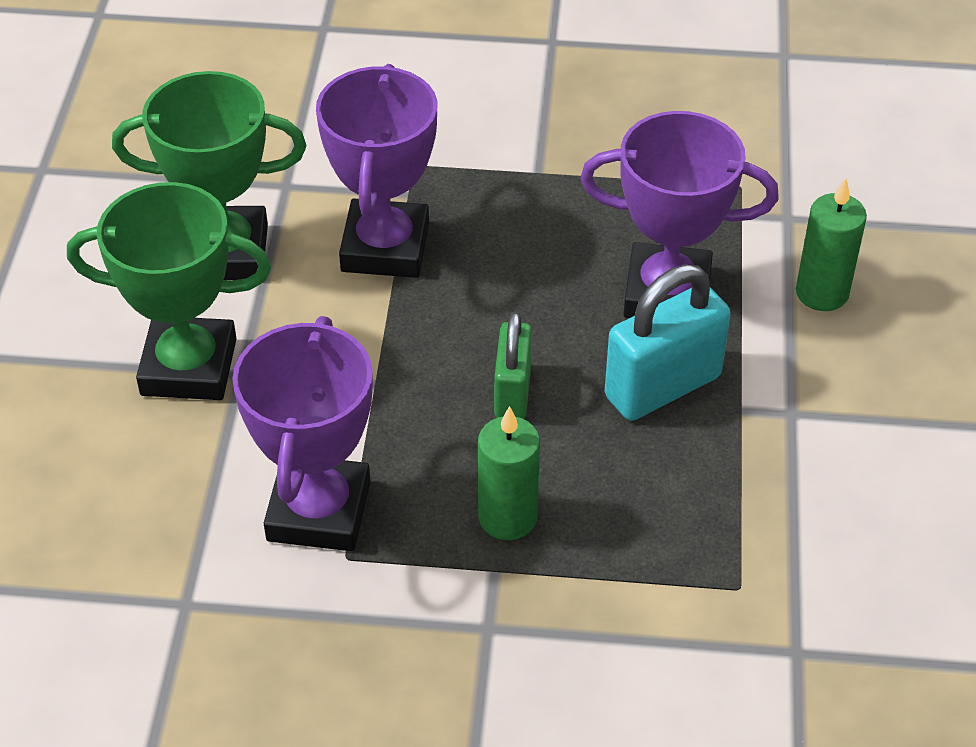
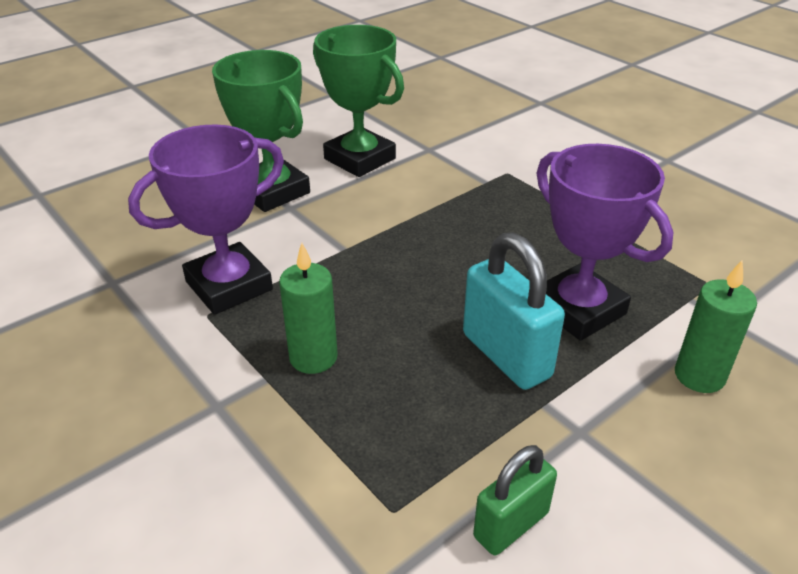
camera: 45 degrees right, 10 degrees down
(385, 247) = (439, 197): purple trophy -> none
(512, 393) = (409, 299): green padlock -> green padlock (511, 525)
(662, 386) = (506, 355): turquoise padlock -> turquoise padlock turned 45 degrees clockwise

